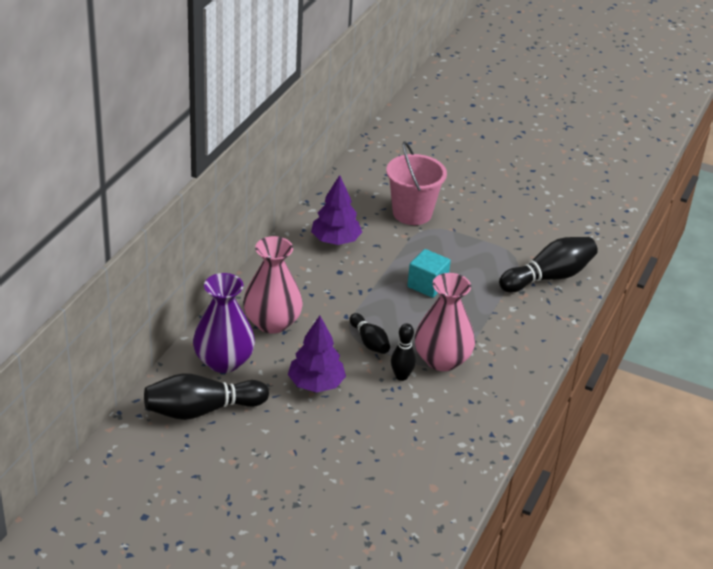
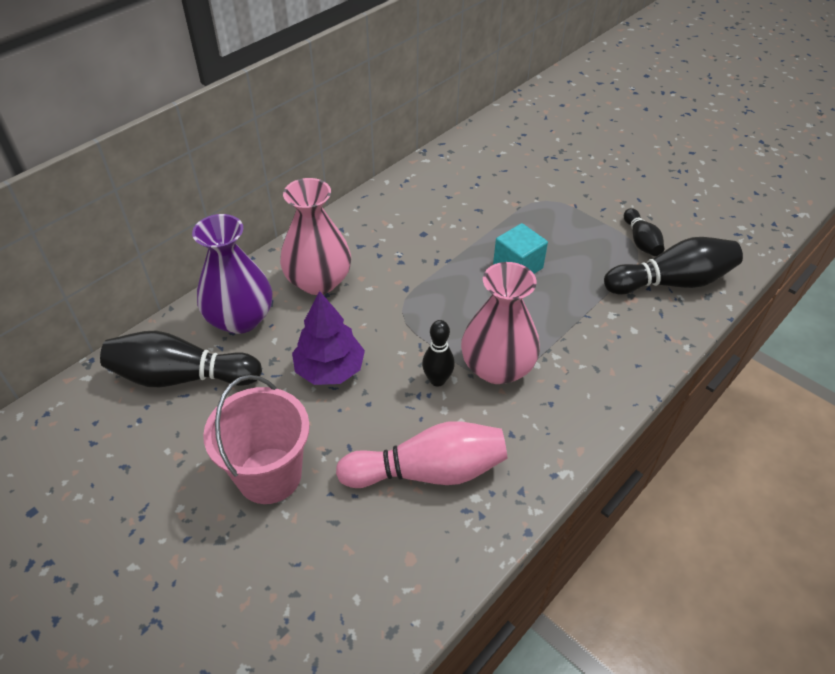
camera: 20 degrees right, 10 degrees up
(335, 240) = (435, 197): purple tree -> none
(369, 342) = (418, 326): black bowling pin -> black bowling pin (641, 241)
(412, 213) = (534, 180): pink bucket -> pink bucket (269, 475)
(422, 435) = (428, 471): none -> pink bowling pin

